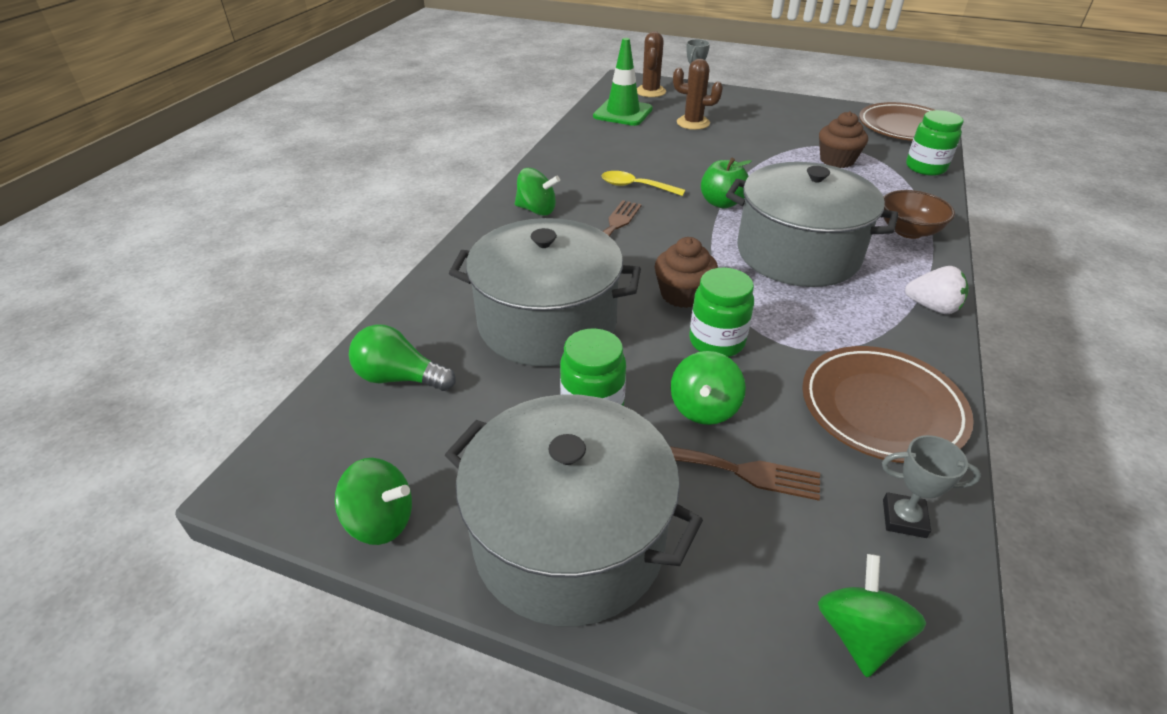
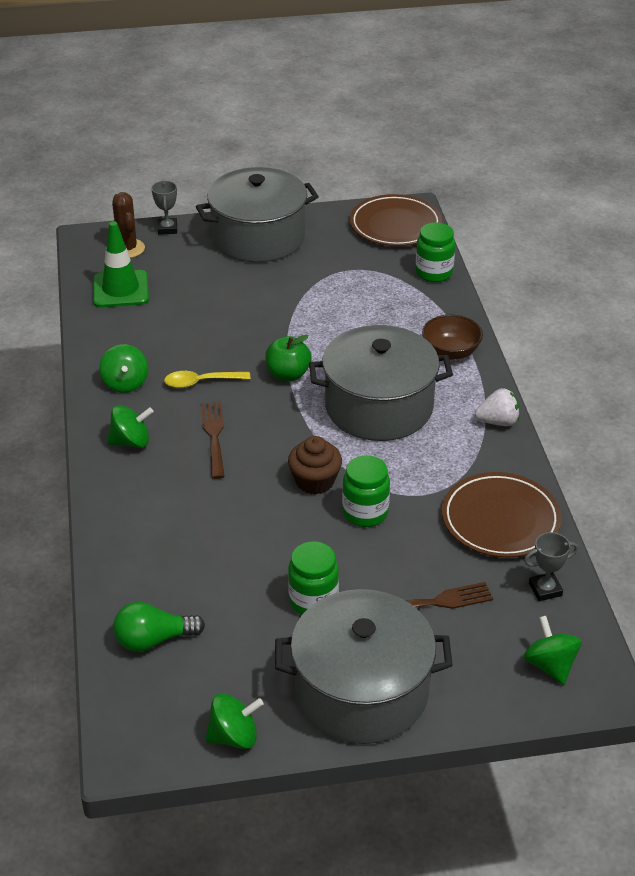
camera: 30 degrees left, 0 degrees up
(547, 322) = (228, 548): grey pot -> grey pot (258, 237)
(693, 123) = (200, 281): brown cactus -> none
(704, 408) = (388, 568): green spinning top -> green spinning top (125, 383)
(837, 160) = (357, 288): brown cupcake -> none

